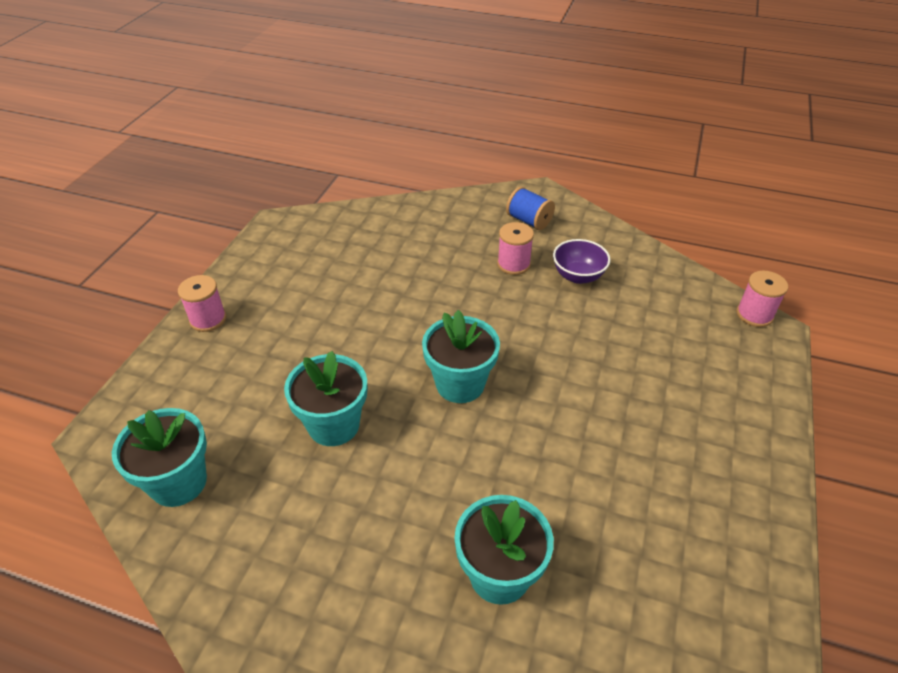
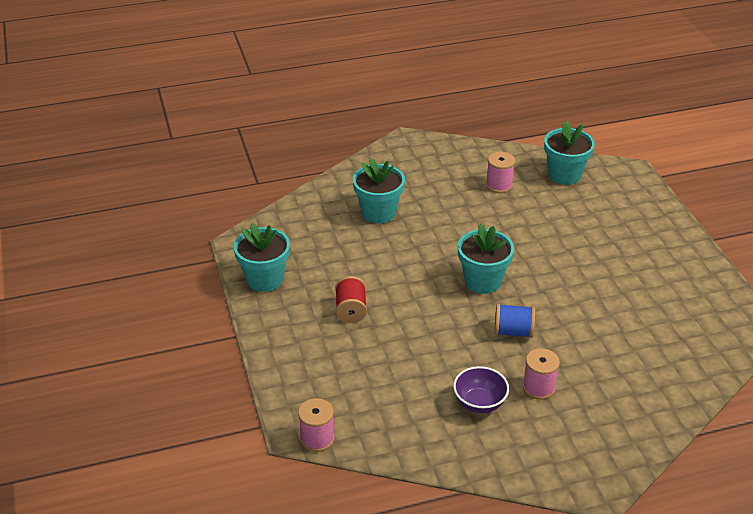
camera: 145 degrees right, 5 degrees down
(208, 319) = (678, 241): pink spool -> pink spool (499, 185)
(333, 425) = (526, 228): turquoise flower pot -> turquoise flower pot (264, 279)
(529, 221) = (572, 443): blue spool -> blue spool (513, 331)
(645, 428) = (351, 310): none -> red spool

